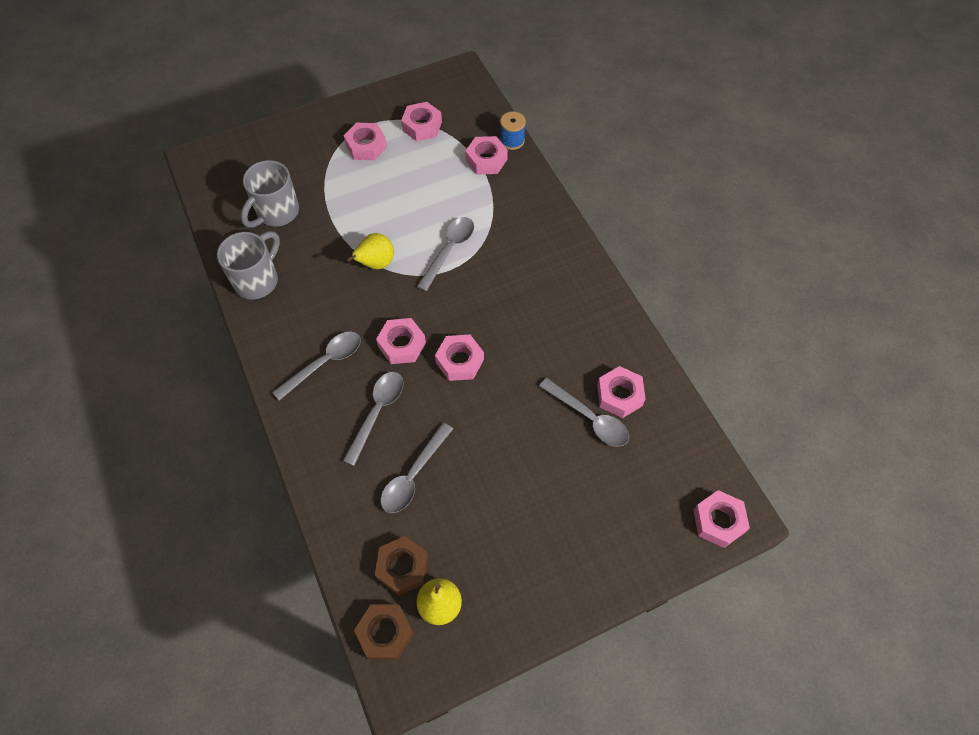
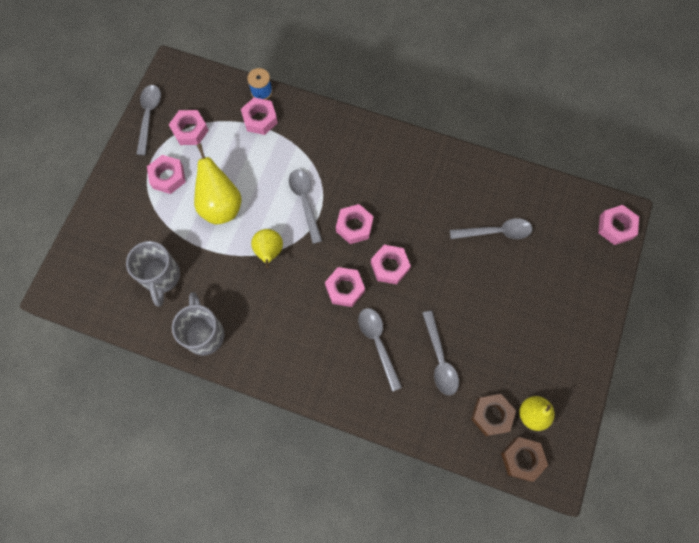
camera: 45 degrees left, 10 degrees up
(325, 363) = (311, 344): grey spoon -> grey spoon (149, 116)
(380, 198) = (221, 205): none -> yellow pear
(619, 395) = (497, 203): pink nut -> pink nut (354, 226)

